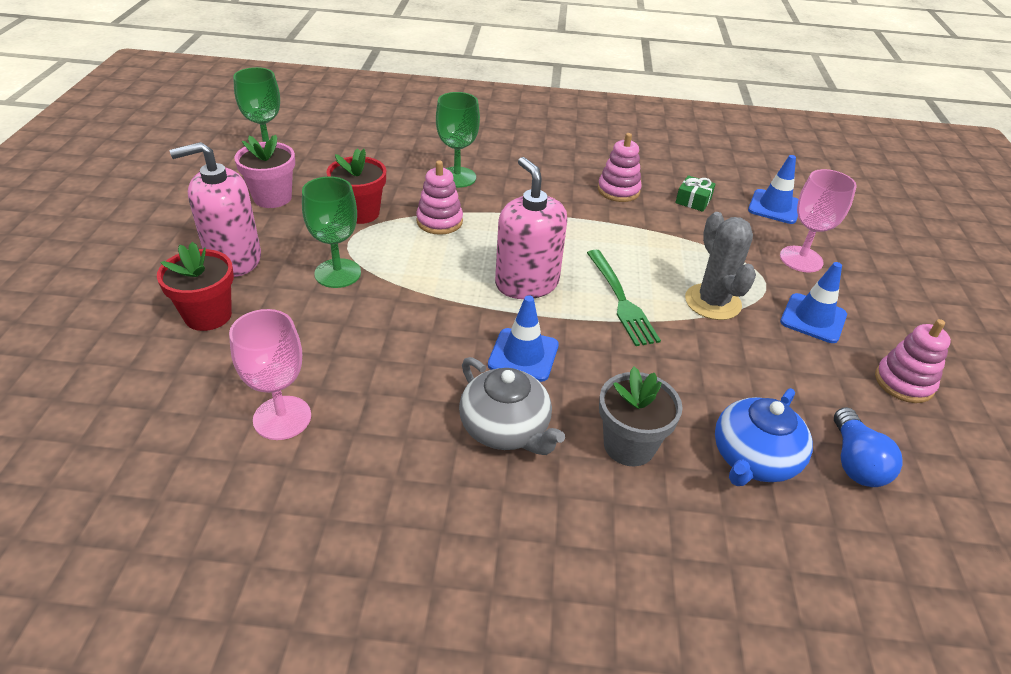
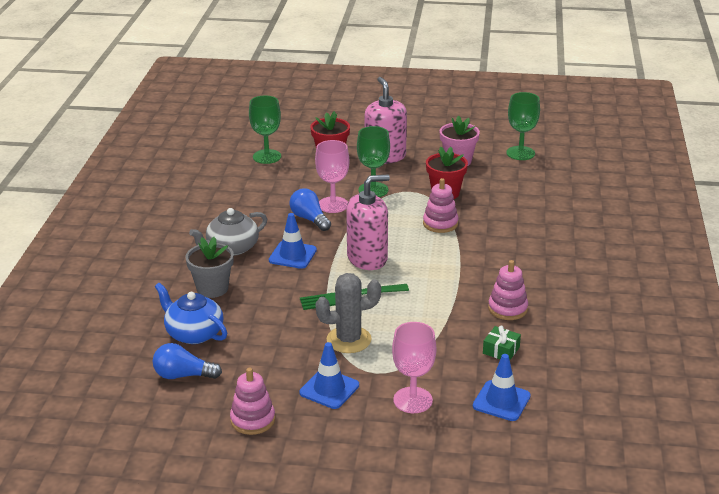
camera: 95 degrees right, 10 degrees down
(282, 418) = (249, 184): pink goblet -> pink goblet (333, 205)
(417, 338) = (309, 219): none -> blue light bulb
(457, 177) = (507, 230): green goblet -> green goblet (267, 156)

